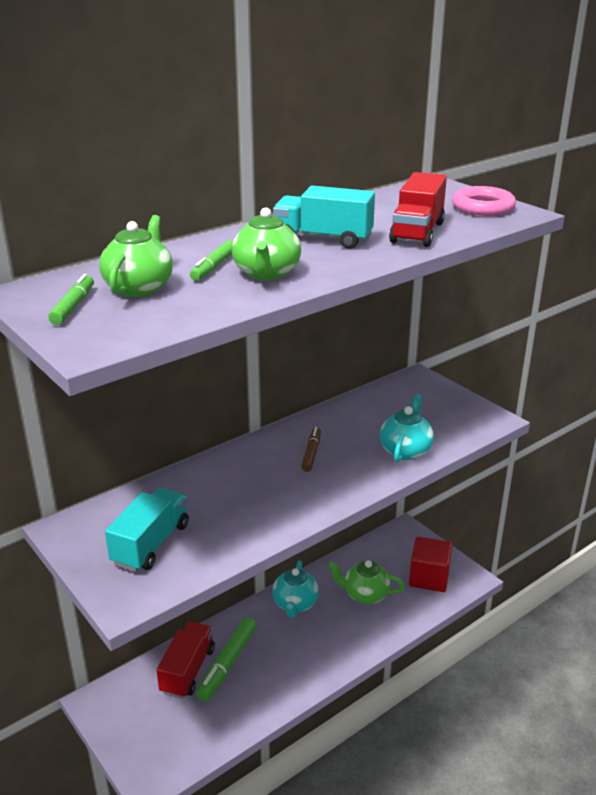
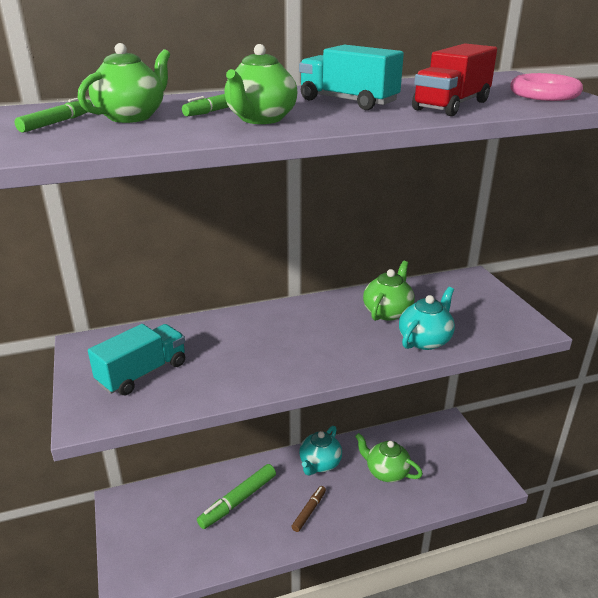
camera: 20 degrees right, 0 degrees up
(187, 670) = (203, 497): red truck -> none
(311, 453) = (332, 325): brown marker -> brown marker (309, 511)
(356, 429) = (387, 312): none -> green teapot
(429, 578) = (453, 472): red cube -> none

